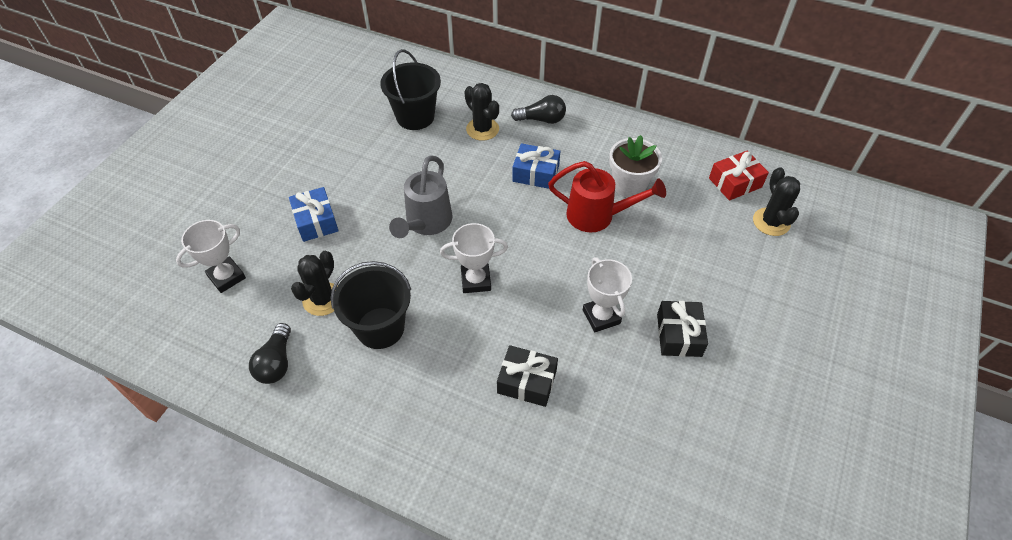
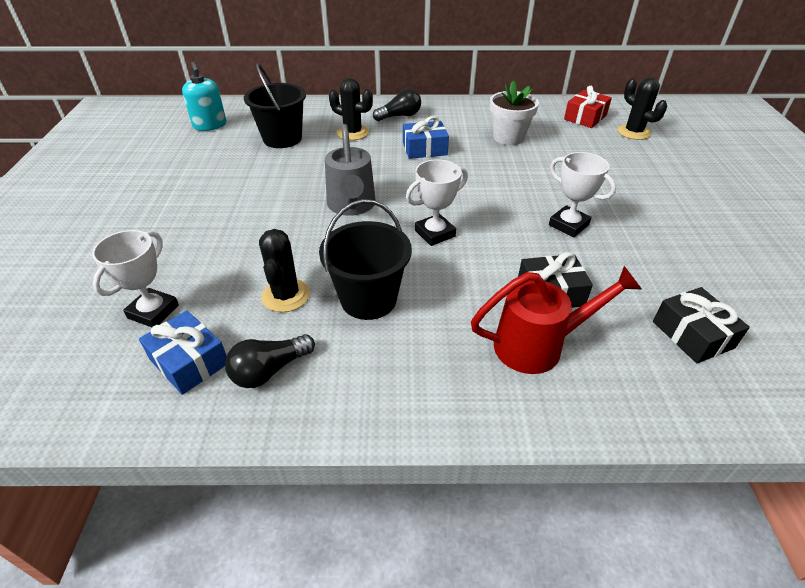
camera: 25 degrees left, 10 degrees down
(276, 362) = (269, 370): black light bulb -> black light bulb turned 75 degrees clockwise
(316, 221) = (232, 235): blue gift -> blue gift (189, 361)
(362, 78) = (210, 125): none -> turquoise soap dispenser
(597, 216) = (501, 162): red watering can -> red watering can (538, 345)
(679, 335) = (641, 218): black gift -> black gift (692, 334)

